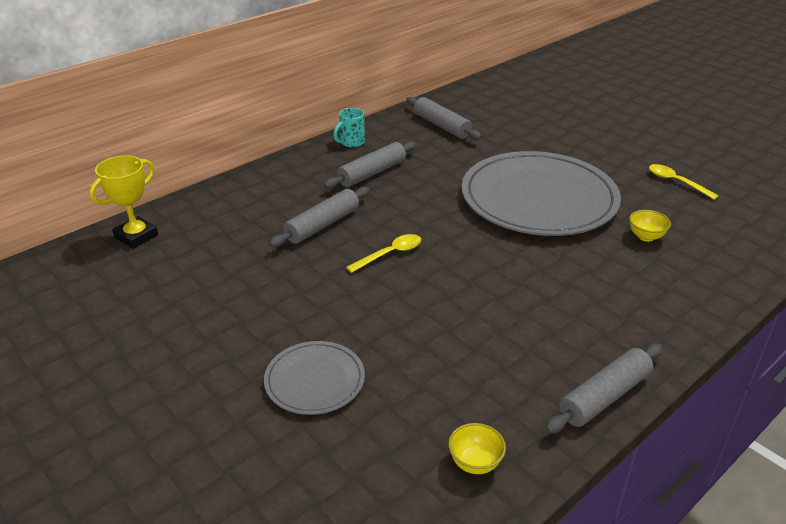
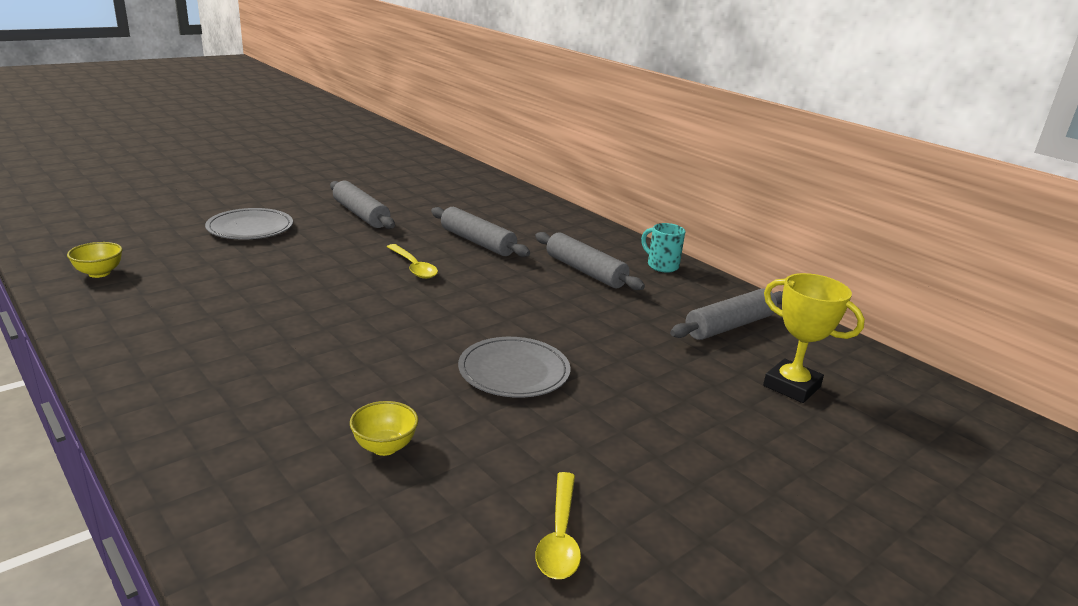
camera: 90 degrees right, 10 degrees down
(136, 236) = (477, 181): yellow trophy -> yellow trophy (791, 386)
(538, 199) = (514, 371): grey plate -> grey plate, size x0.47
(604, 397) = (107, 343): grey rolling pin -> grey rolling pin (361, 214)
(676, 182) = (559, 536): yellow spoon -> yellow spoon turned 135 degrees clockwise

